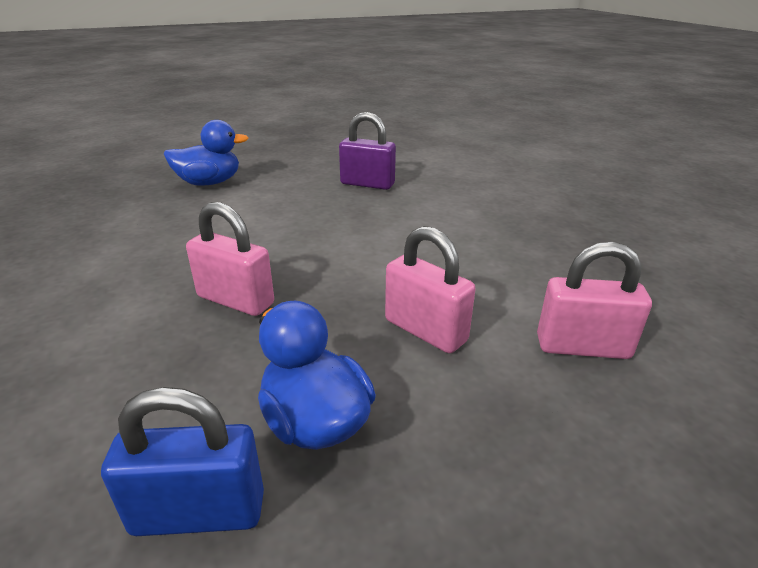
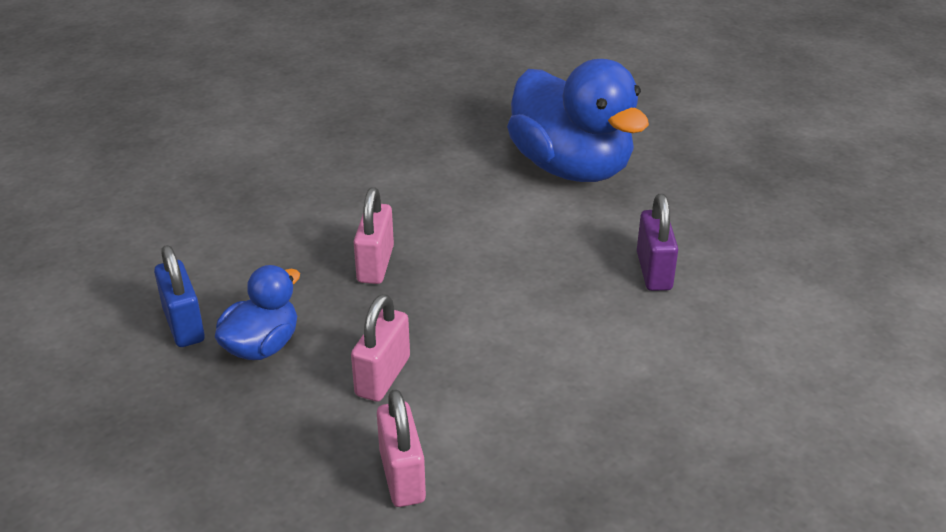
camera: 70 degrees right, 5 degrees up
(209, 183) = (571, 168): blue duck -> blue duck, size x1.92

